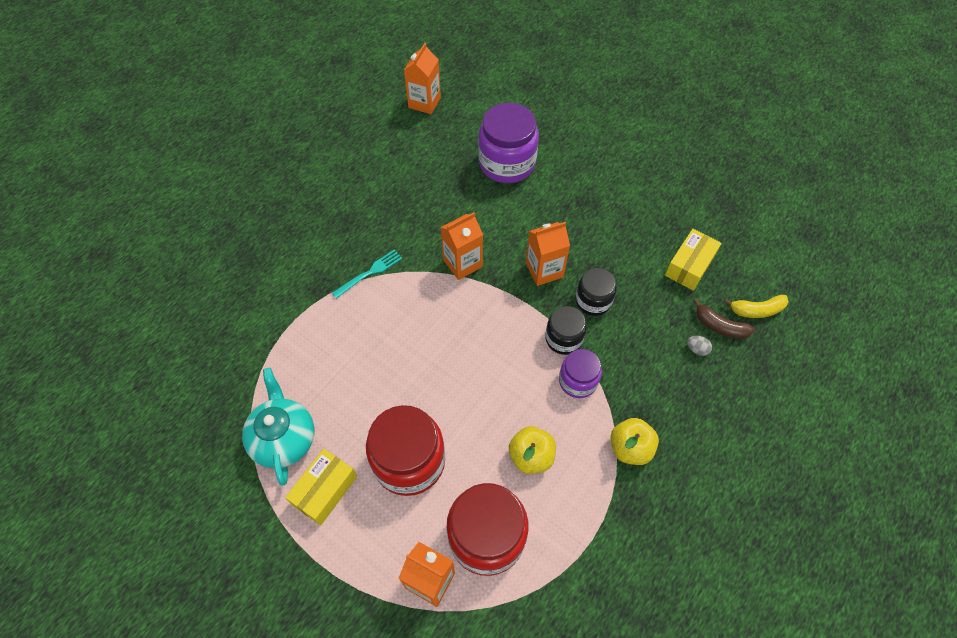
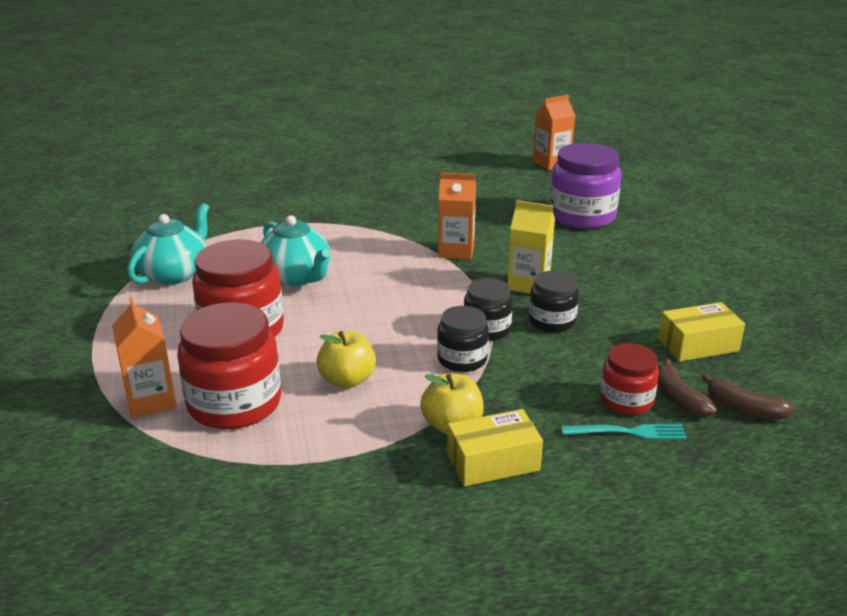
camera: 40 degrees right, 30 degrees down
(325, 490) = (158, 312): yellow box -> yellow box (493, 462)
(370, 272) = (370, 225): turquoise fork -> turquoise fork (629, 432)
(383, 374) = (296, 277): none -> turquoise teapot
(544, 270) = (528, 284): orange carton -> yellow carton
(578, 381) = (462, 359): purple jar -> black jar
(697, 349) = (626, 400): grey egg -> red jar
(756, 310) = (744, 408): yellow banana -> brown banana

